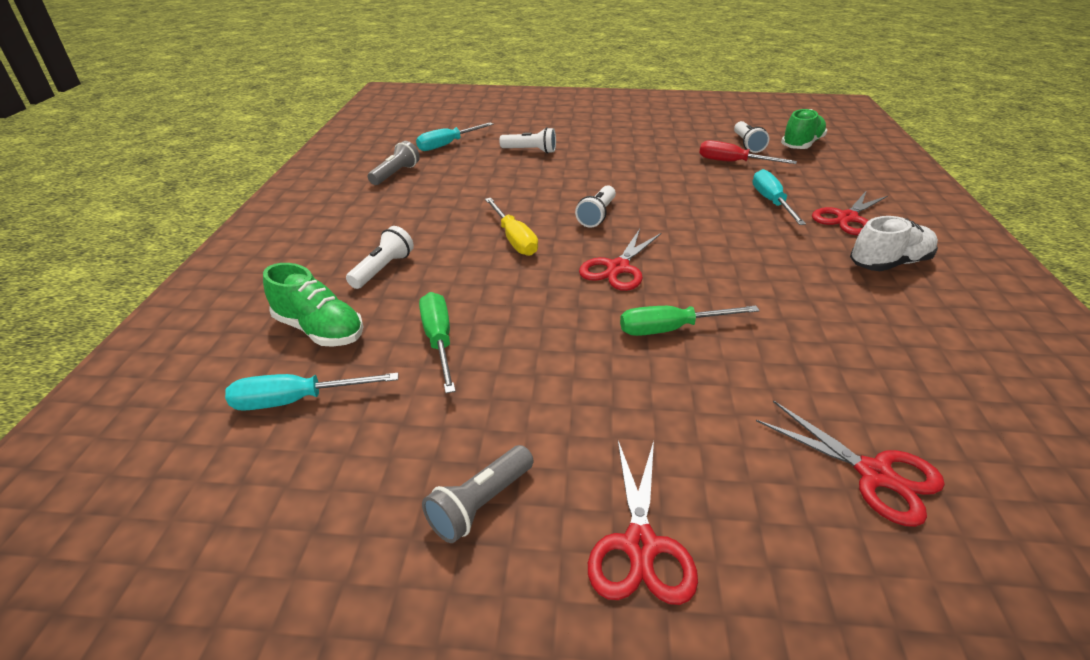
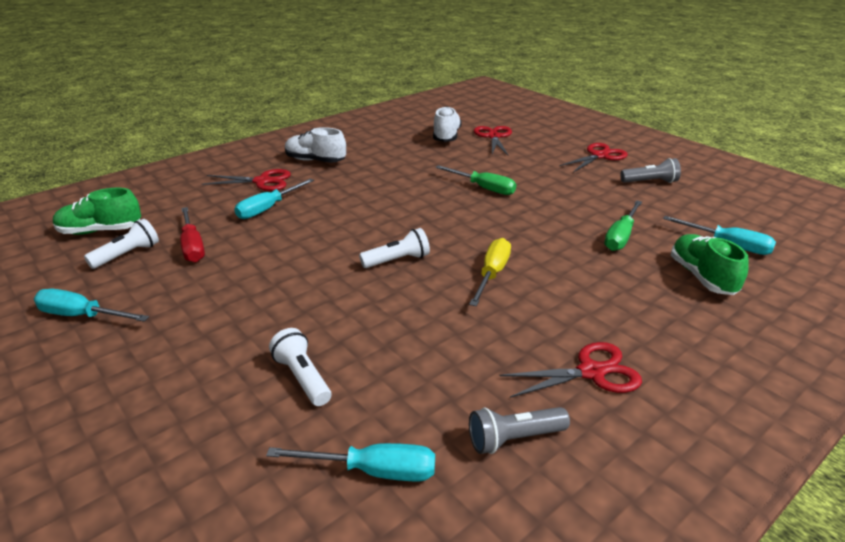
camera: 135 degrees left, 5 degrees down
(383, 269) = (626, 301): white flashlight -> none
(618, 268) = (455, 222): red scissors -> red scissors (591, 372)
(680, 124) = (82, 316): none -> turquoise screwdriver
(917, 415) = (446, 136): none -> white shoe

